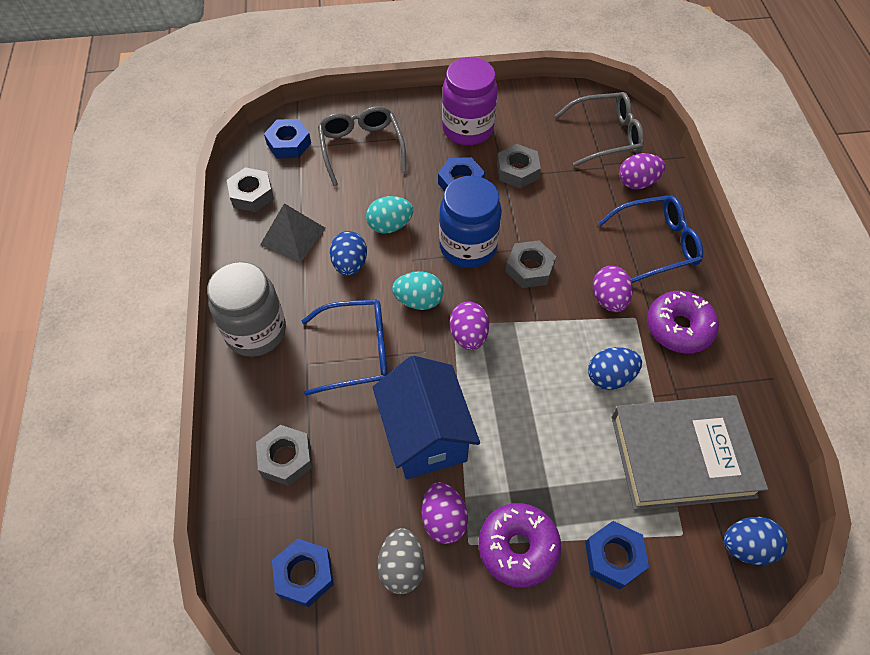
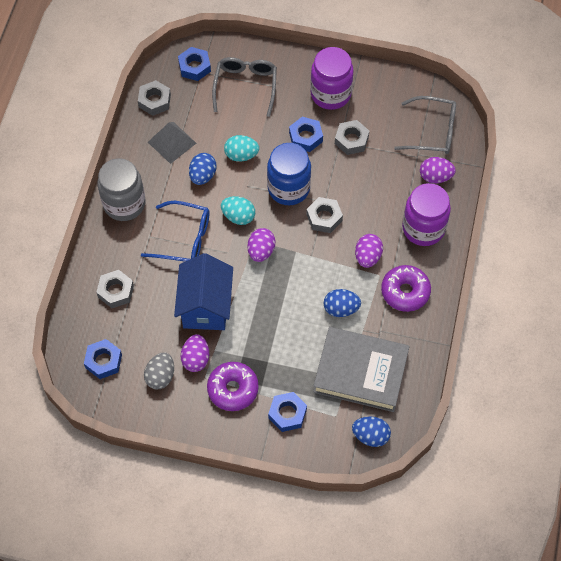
camera: 20 degrees right, 5 degrees up
(657, 244) = (423, 228): blue glasses -> purple jar

